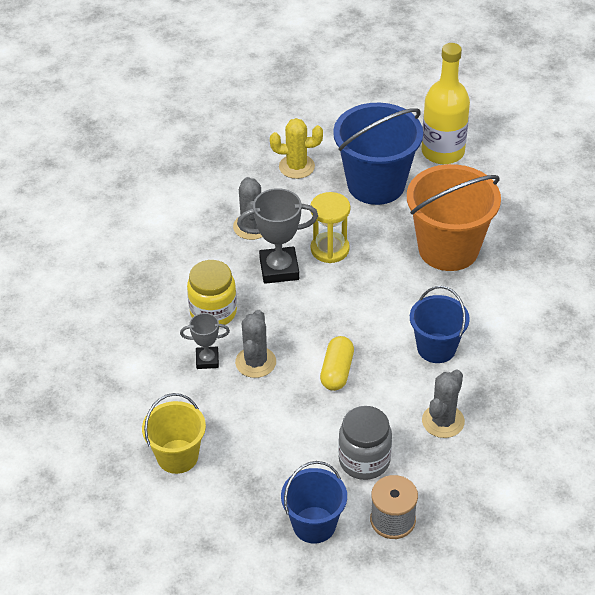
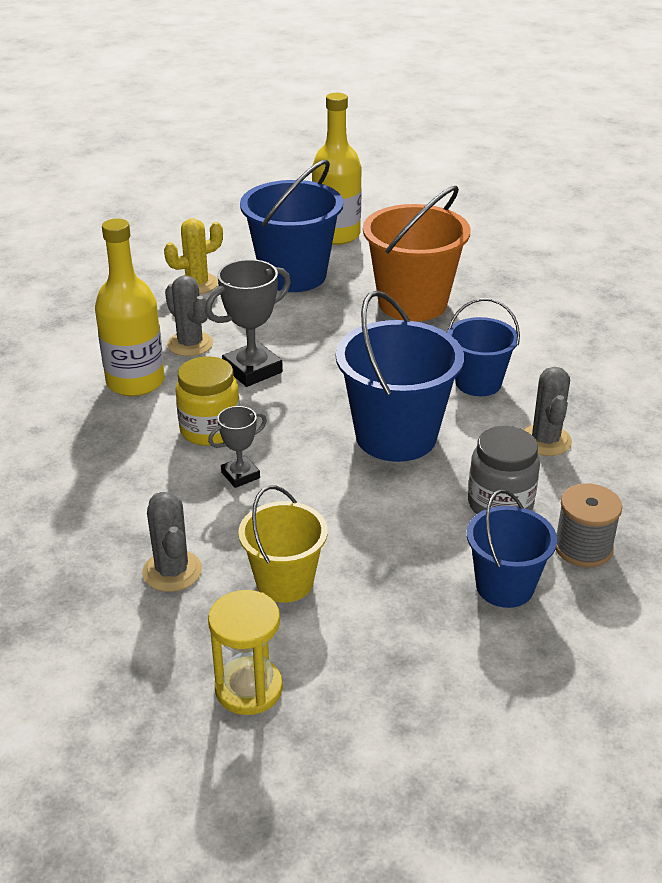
camera: 30 degrees left, 10 degrees down
(191, 248) = (135, 382): none -> yellow bottle
(255, 362) = (299, 458): grey cactus -> grey cactus (172, 571)
(330, 249) = (292, 338): yellow hourglass -> yellow hourglass (248, 688)
(337, 371) = (396, 436): yellow capsule -> blue bucket

